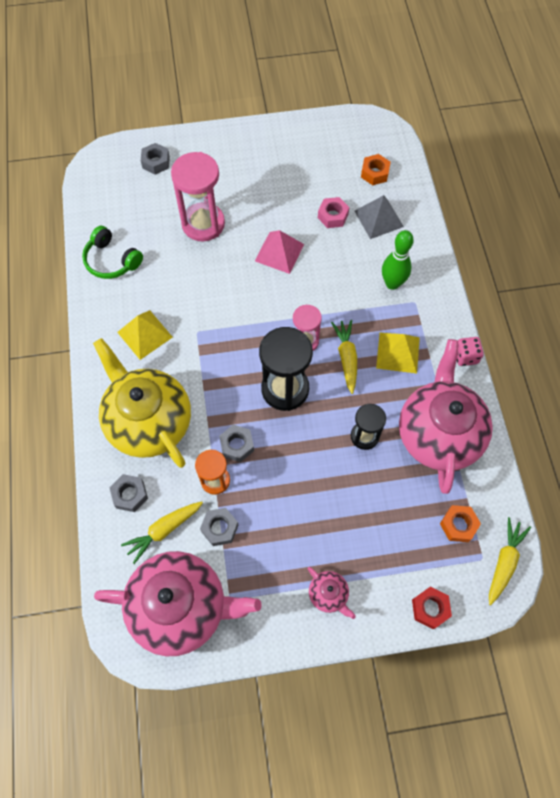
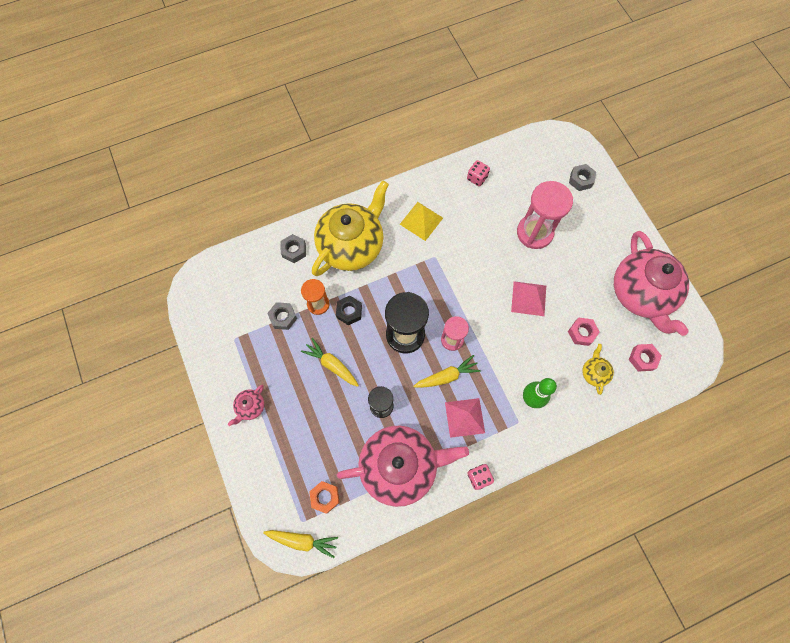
camera: 75 degrees right, 5 degrees up
(111, 260) = (477, 178): green headphones -> pink dice
(164, 530) = (273, 280): yellow carrot -> yellow carrot (331, 364)
(181, 607) = (223, 308): pink teapot -> pink teapot (641, 294)
(237, 445) = (349, 312): grey nut -> black nut
(374, 173) = (642, 359): orange nut -> pink nut
(378, 218) = (594, 373): grey pyramid -> yellow teapot
(398, 352) = (464, 417): yellow pyramid -> pink pyramid
(430, 608) = (254, 486): red nut -> none

